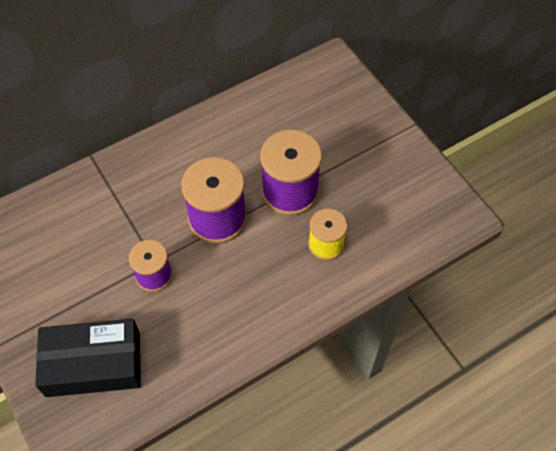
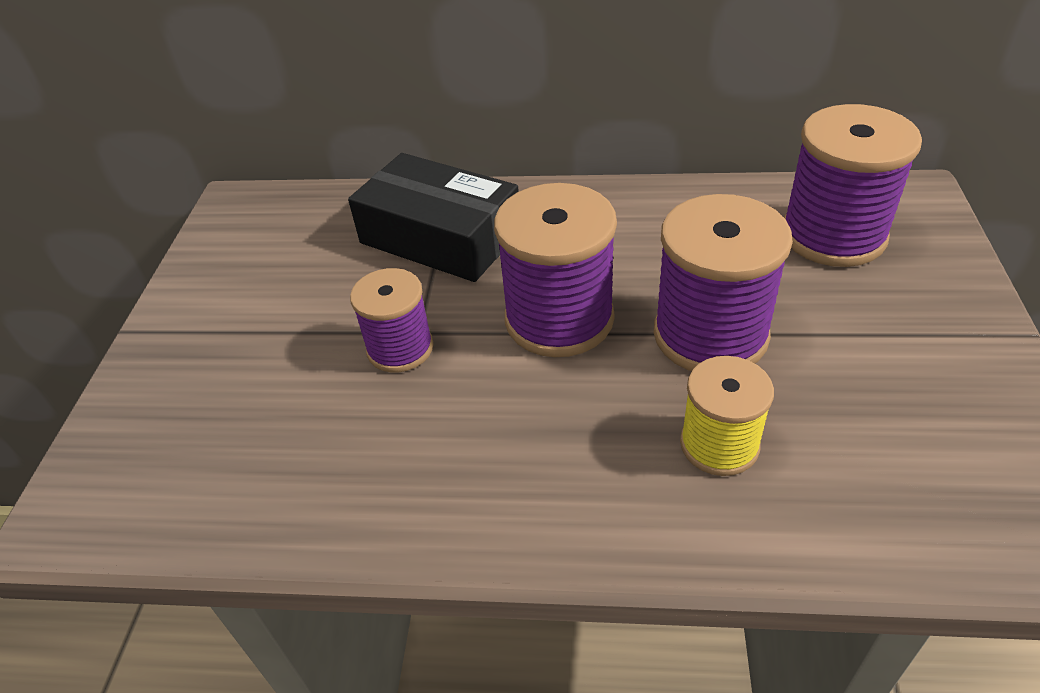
camera: 40 degrees right, 15 degrees down
(93, 364) = (209, 420): black box -> black box (440, 237)
(310, 105) = (833, 235): none -> purple spool

